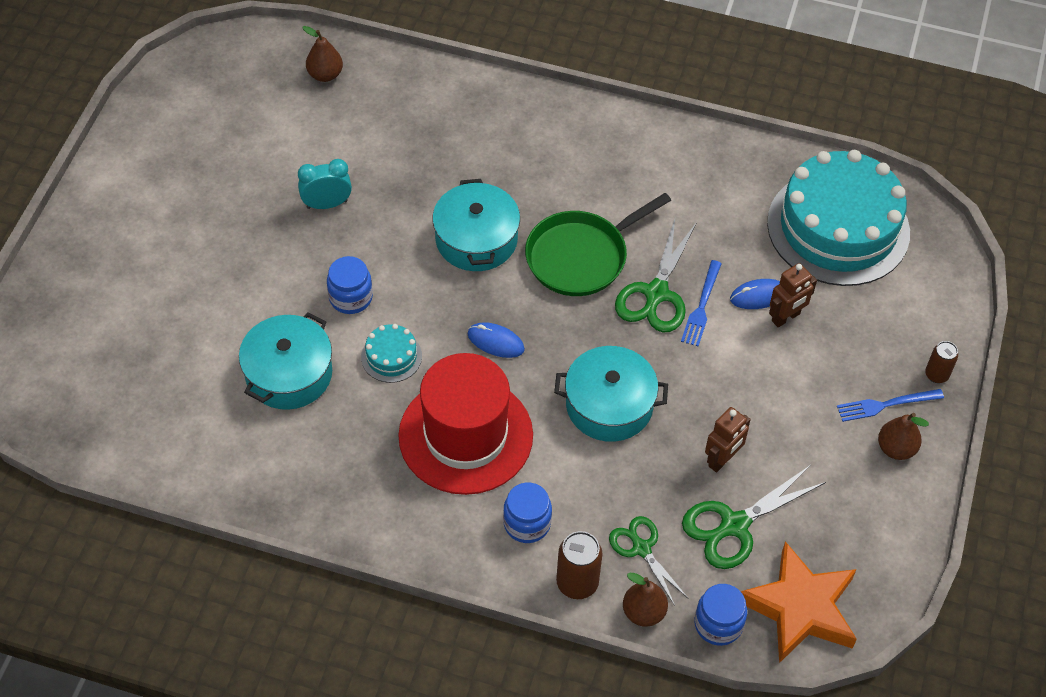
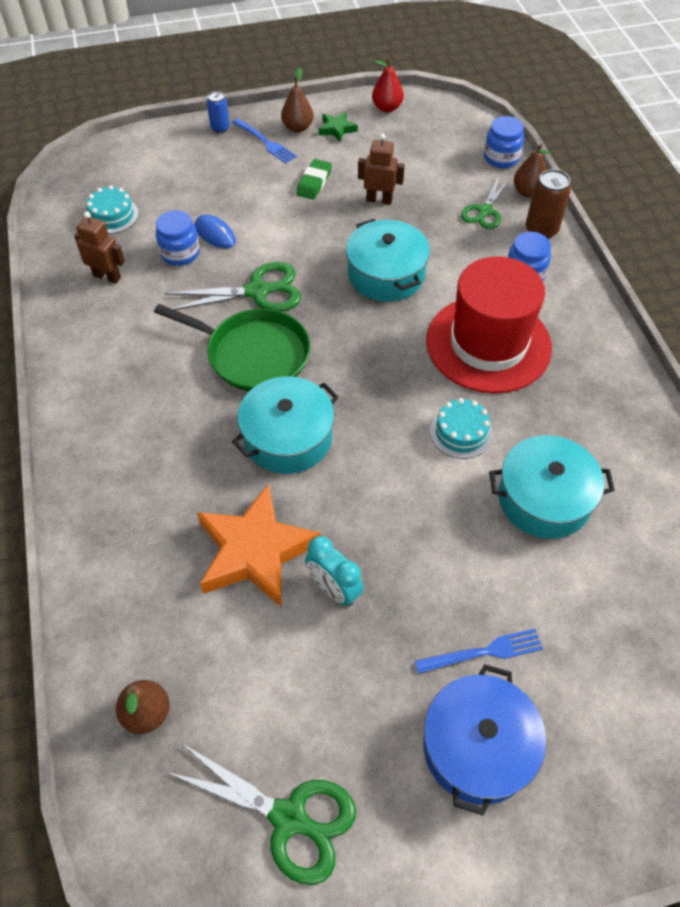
camera: 120 degrees left, 0 degrees up
(161, 223) = (477, 746): none -> blue pot
(351, 297) = (427, 499): blue jar -> blue jar (180, 253)
(496, 342) = (386, 369): blue mouse -> none
(701, 306) = (250, 260): blue fork -> blue fork (484, 652)
(734, 525) = (425, 176): green scissors -> green scissors (289, 818)
(786, 317) = (225, 212): brown robot -> brown robot (107, 276)
(787, 415) = (314, 183): none -> green eraser
(800, 608) = (454, 129): orange star -> orange star (255, 551)
(838, 227) = (112, 215): turquoise cake -> turquoise cake, size x0.41
(870, 485) = (337, 129): none -> green star
(884, 560) = (387, 108): none -> red pear
(936, 375) = (220, 128): brown can -> blue can

